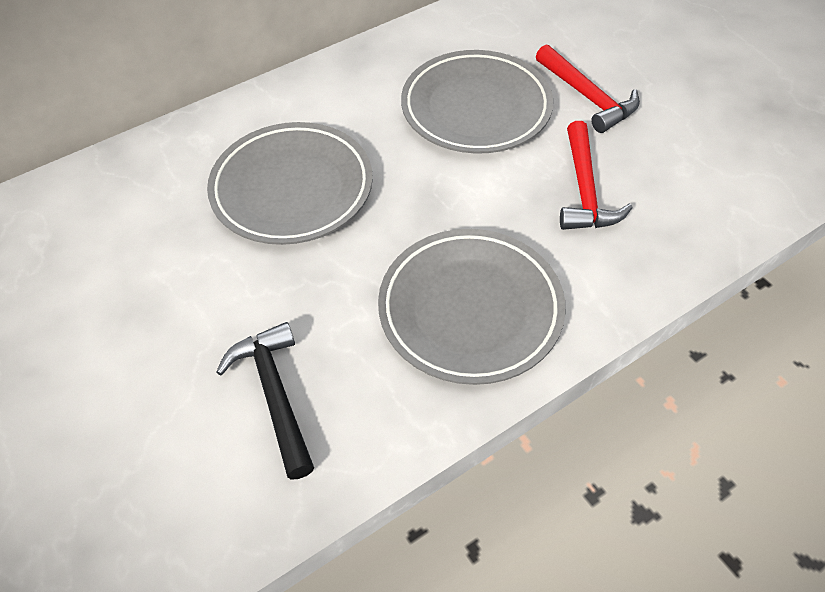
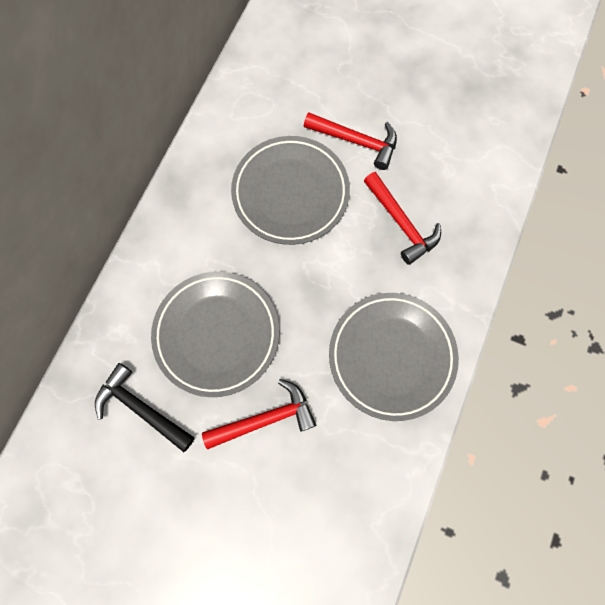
camera: 35 degrees left, 20 degrees up
(274, 394) = (320, 488): black hammer -> black hammer (141, 408)
(275, 290) = (265, 418): none -> red hammer

